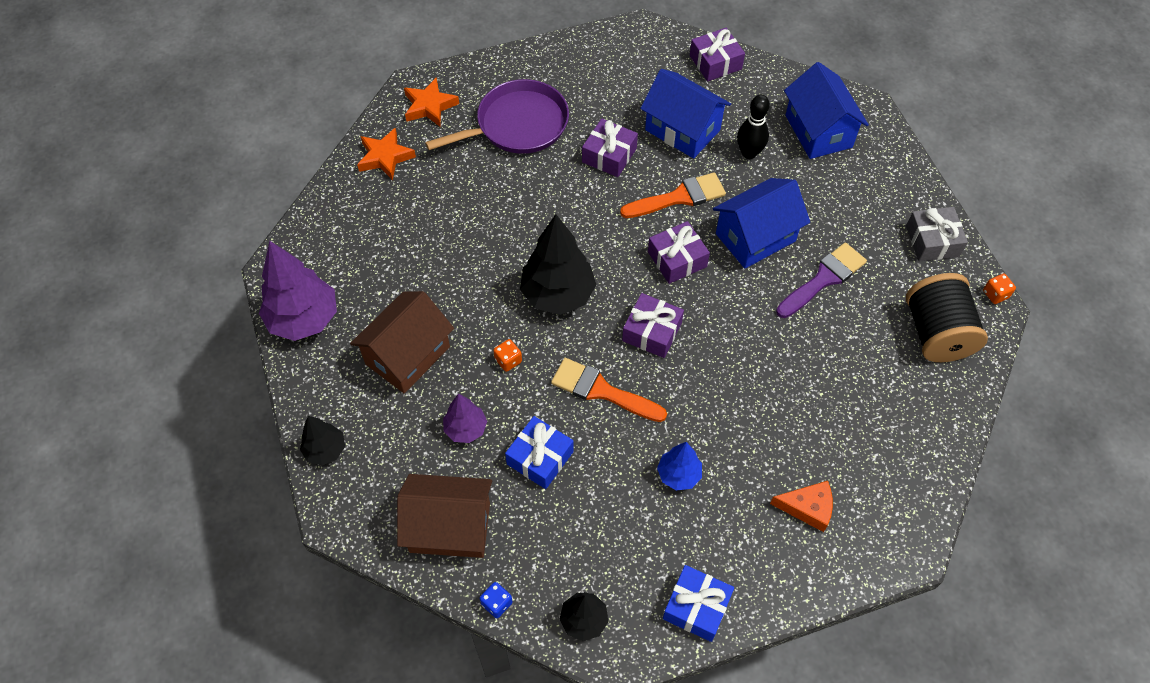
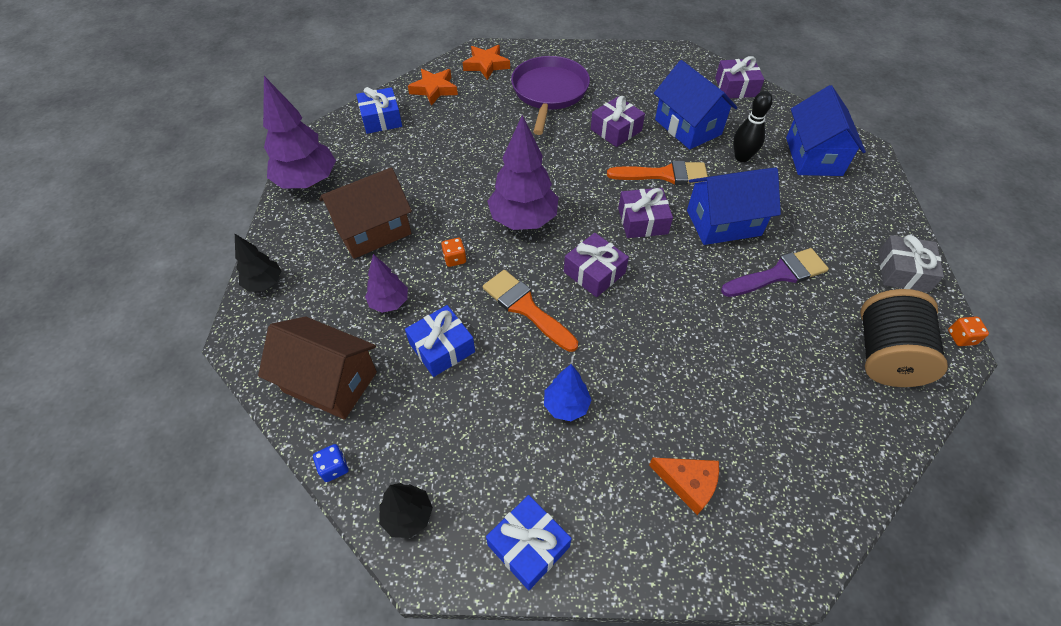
camera: 20 degrees right, 5 degrees down
(344, 214) = (381, 119): none -> blue gift
(517, 125) = (549, 92): purple pan -> purple pan turned 75 degrees counterclockwise
(558, 294) = (523, 220): black tree -> purple tree

